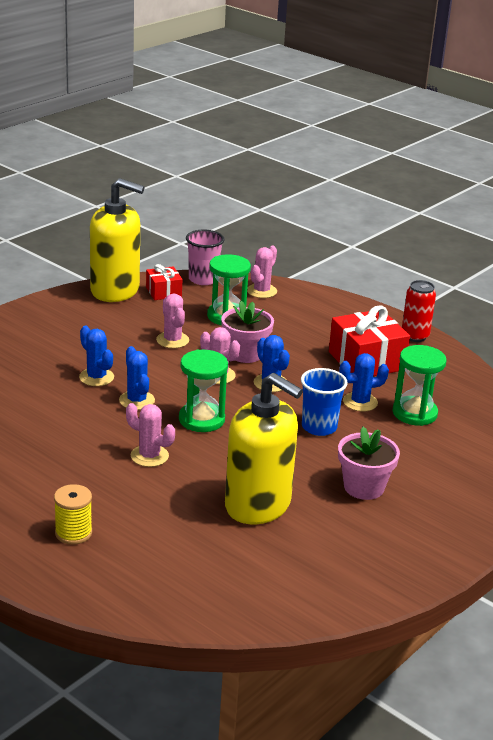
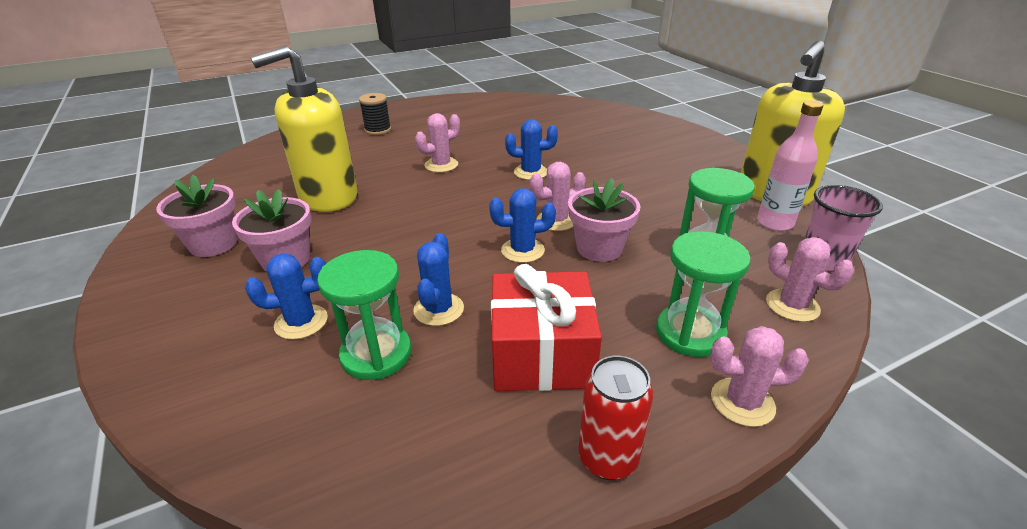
camera: 115 degrees right, 5 degrees up
(73, 533) = (378, 130): yellow spool -> black spool
(96, 377) = (580, 161): blue cactus -> blue cactus (301, 322)
(163, 292) = (774, 223): red gift -> pink bottle
(172, 340) = (644, 208): pink cactus -> pink cactus (742, 402)
(201, 419) = (478, 196): green hourglass -> green hourglass (690, 333)
(319, 427) = (411, 261): blue cup -> none
(376, 538) = (213, 244): none -> pink flower pot

